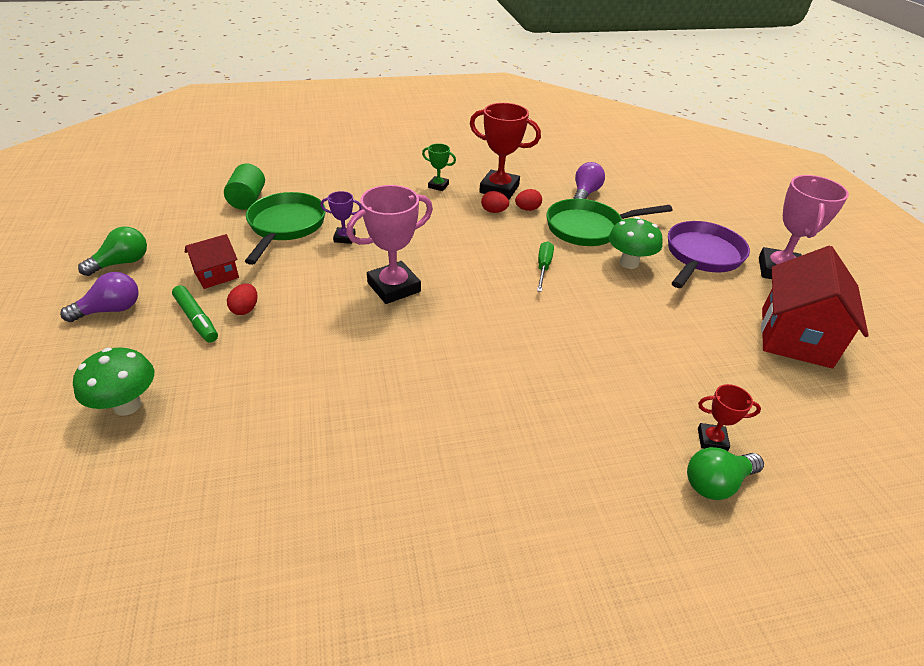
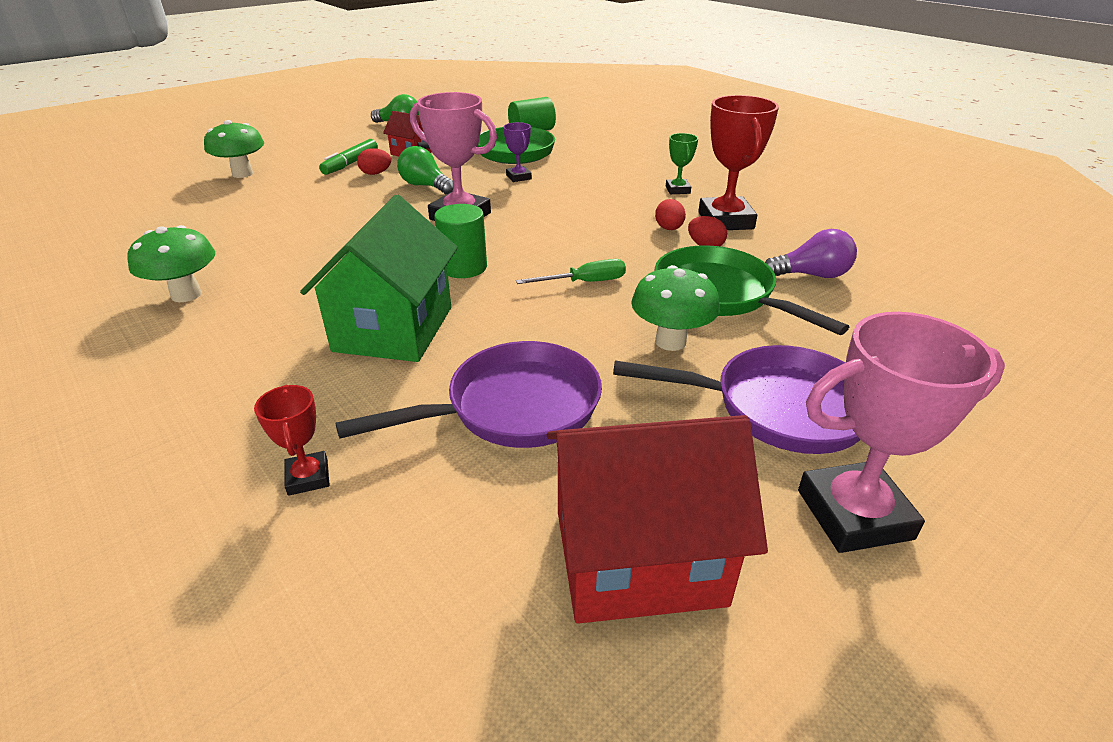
camera: 65 degrees right, 5 degrees down
(111, 310) = (342, 139): purple light bulb -> none
(420, 482) = (186, 295): none -> green mushroom
(485, 310) = (464, 267): none -> green cylinder
(556, 365) = (394, 329): none -> green house
(671, 339) = (514, 408): none -> purple pan
(716, 483) = (223, 492): green light bulb -> green light bulb (425, 186)

